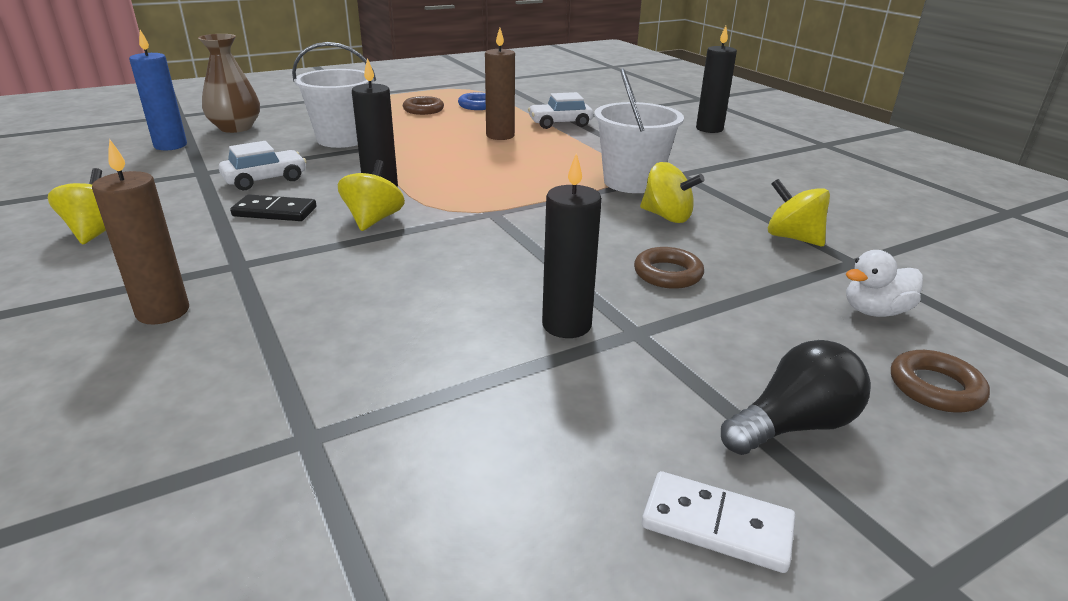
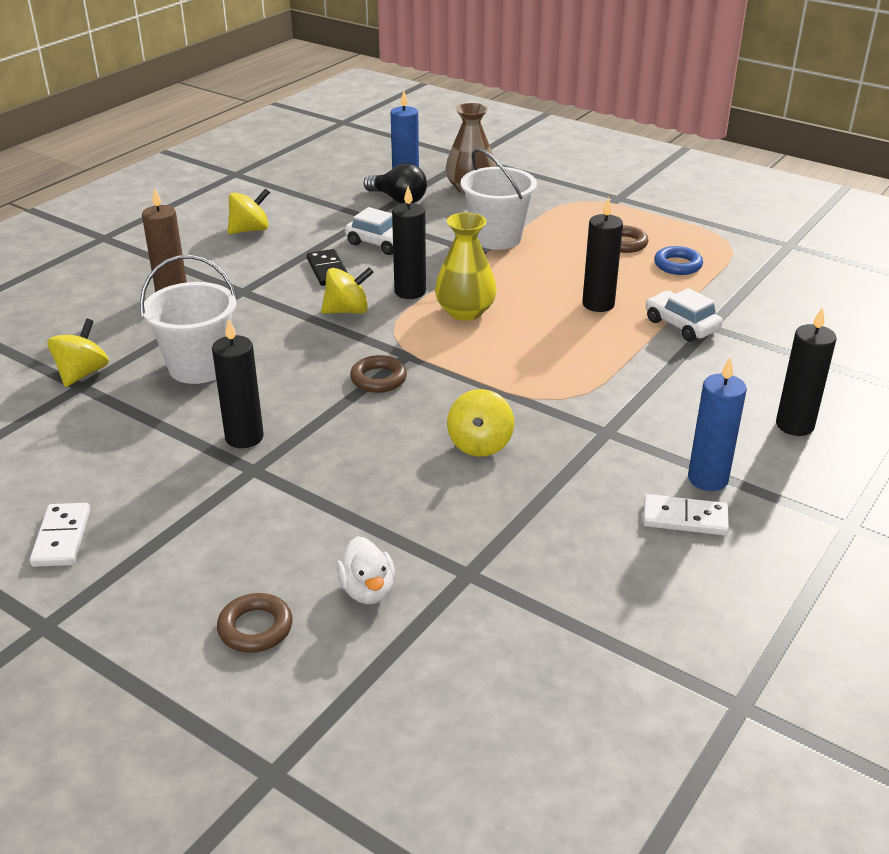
camera: 65 degrees right, 5 degrees up
(449, 176) = (465, 312): none -> yellow vase
(500, 136) = (598, 304): brown candle -> black candle
(632, 182) = (549, 407): white bucket -> white bucket (199, 367)
(667, 274) = (358, 466): brown ring -> brown ring (378, 379)
(758, 162) = (708, 479): none -> blue candle
(792, 238) = (495, 527): yellow spinning top -> yellow spinning top (82, 373)
(793, 425) = (170, 558): black light bulb -> black light bulb (398, 199)
(802, 178) = (685, 518): none -> white domino
(875, 311) = (367, 590): white duck -> white duck turned 150 degrees counterclockwise

